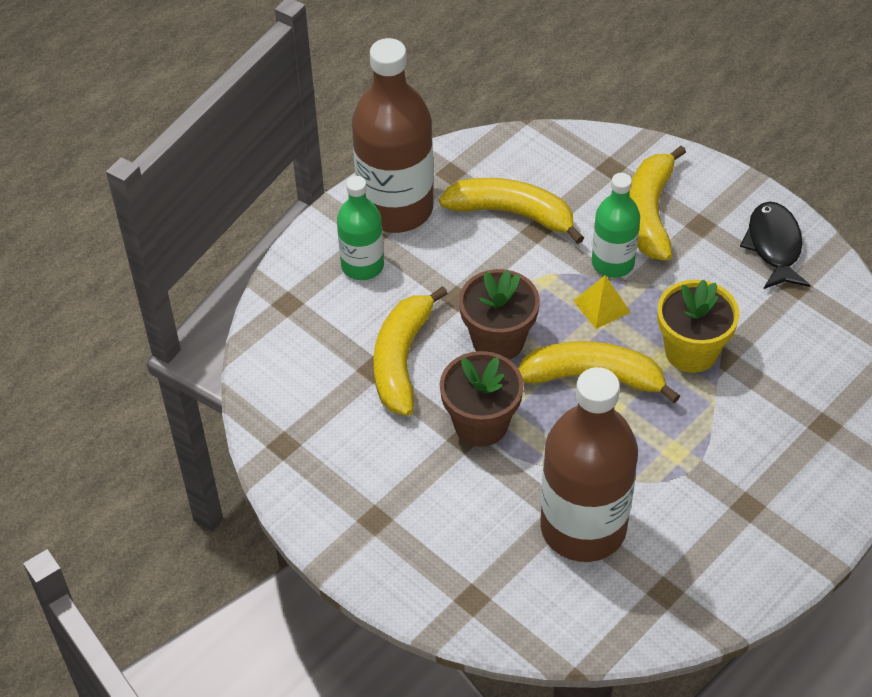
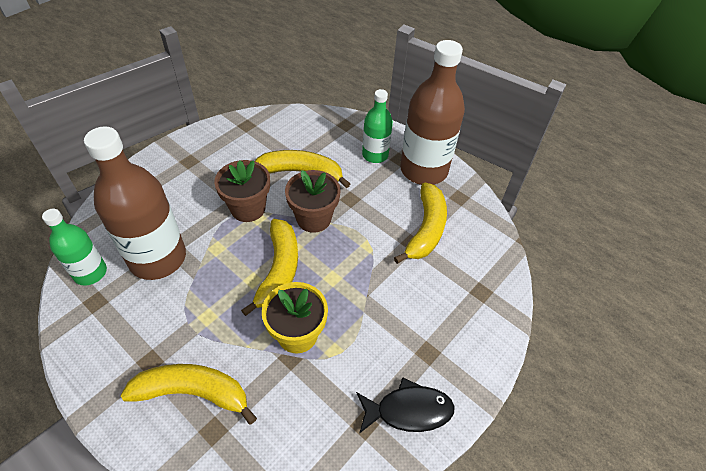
camera: 85 degrees right, 0 degrees up
(602, 306) = (342, 278): yellow pyramid -> none
(612, 263) = (383, 287): green bottle -> green bottle (90, 273)
(650, 213) = (436, 315): yellow banana -> yellow banana (193, 392)

